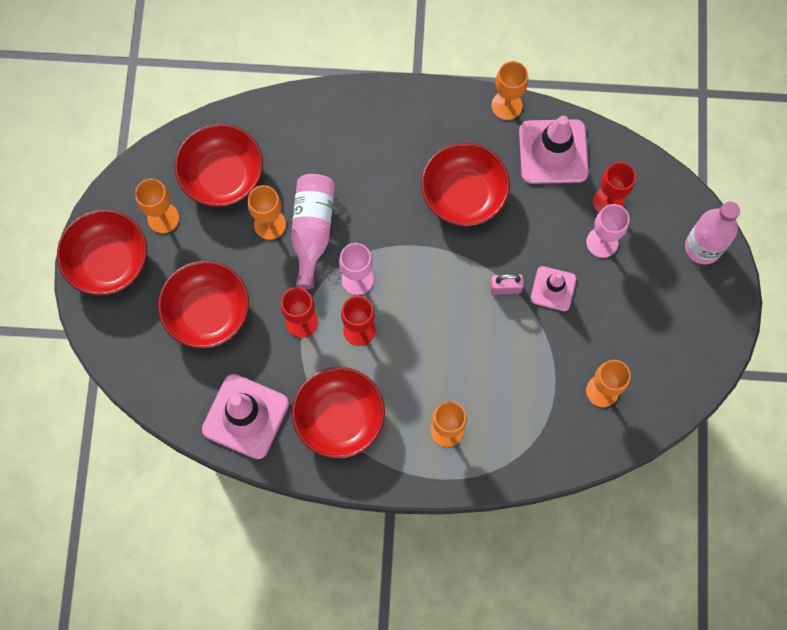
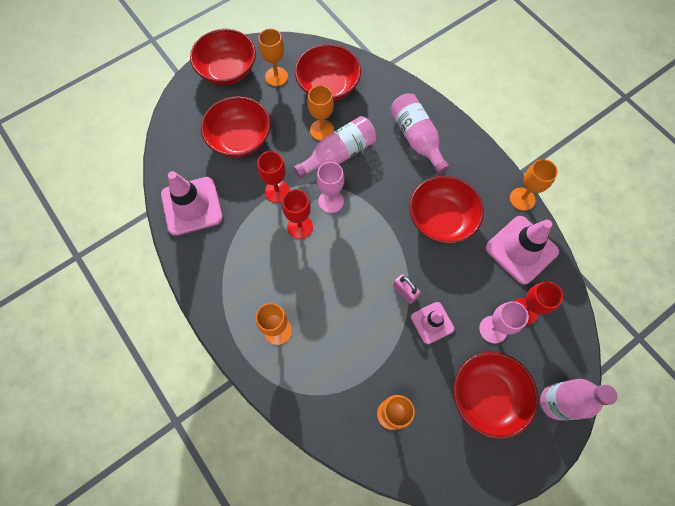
camera: 50 degrees right, 5 degrees down
(339, 418) = (233, 259): red bowl -> red bowl (487, 396)
(360, 143) = (416, 138): none -> pink bottle

